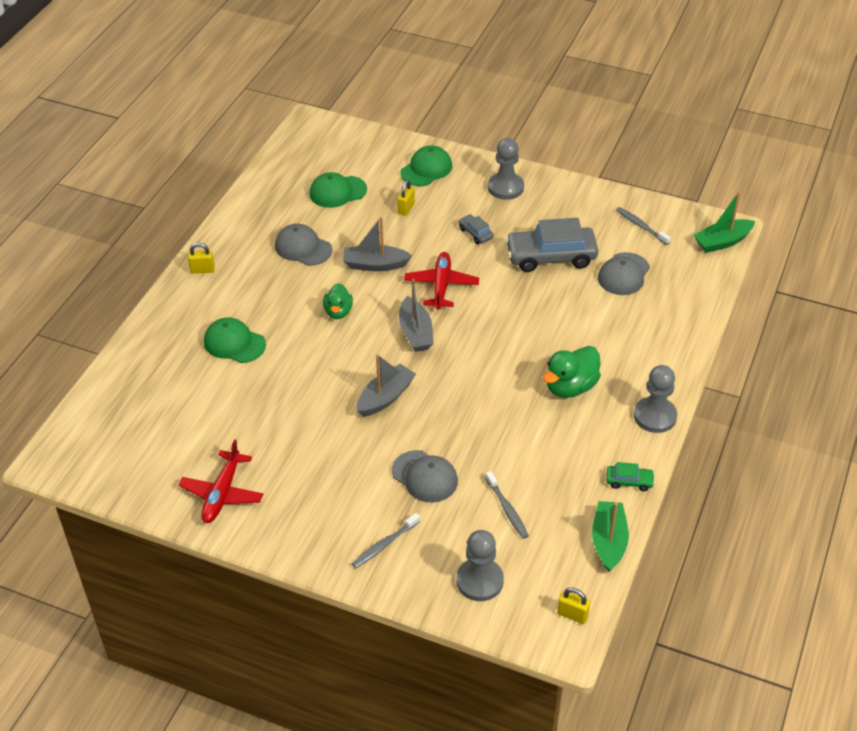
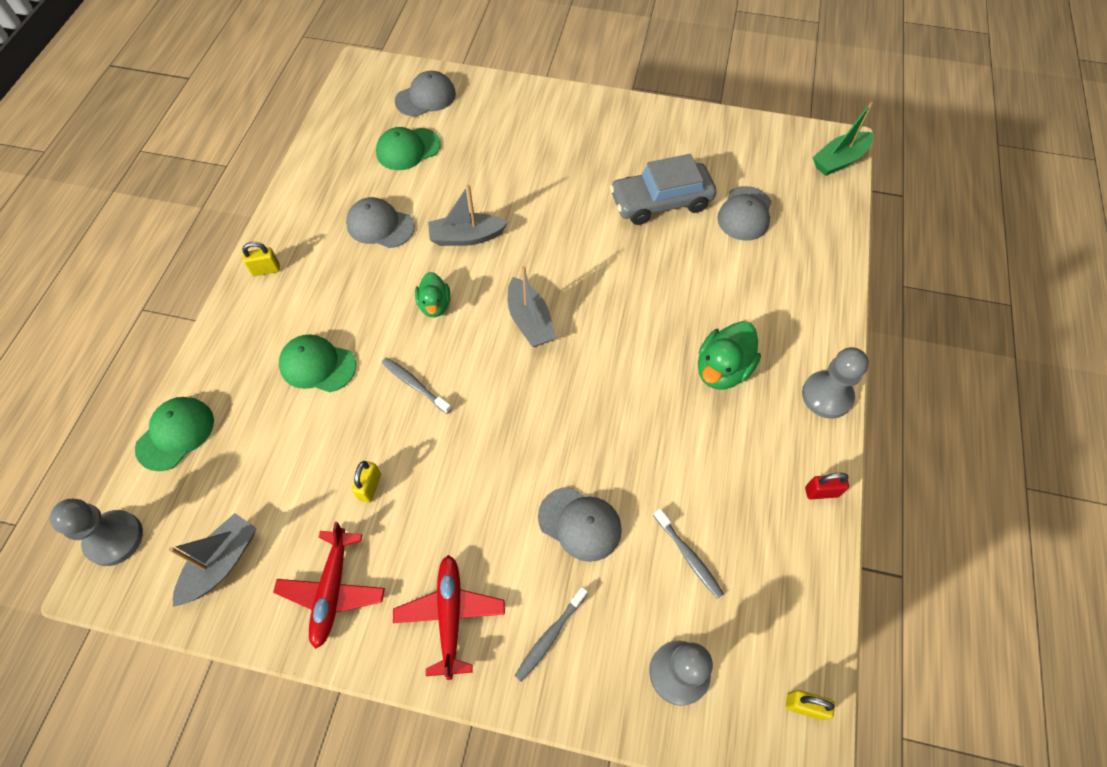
camera: 10 degrees left, 15 degrees up
(361, 152) = (426, 97): none -> grey cap
(385, 397) = (511, 415): grey boat -> grey boat (221, 563)
(406, 208) = (488, 161): yellow padlock -> yellow padlock (370, 487)
(426, 169) = (501, 110): green cap -> green cap (175, 434)
(441, 285) = (547, 254): red plane -> red plane (450, 615)
(475, 233) = (571, 183): grey car -> none
(505, 187) = (592, 122): grey pawn -> grey pawn (114, 538)
(608, 541) = (819, 584): green boat -> none
(629, 481) = (821, 492): green car -> red padlock
(641, 226) = (748, 152): grey toothbrush -> grey toothbrush (415, 385)

